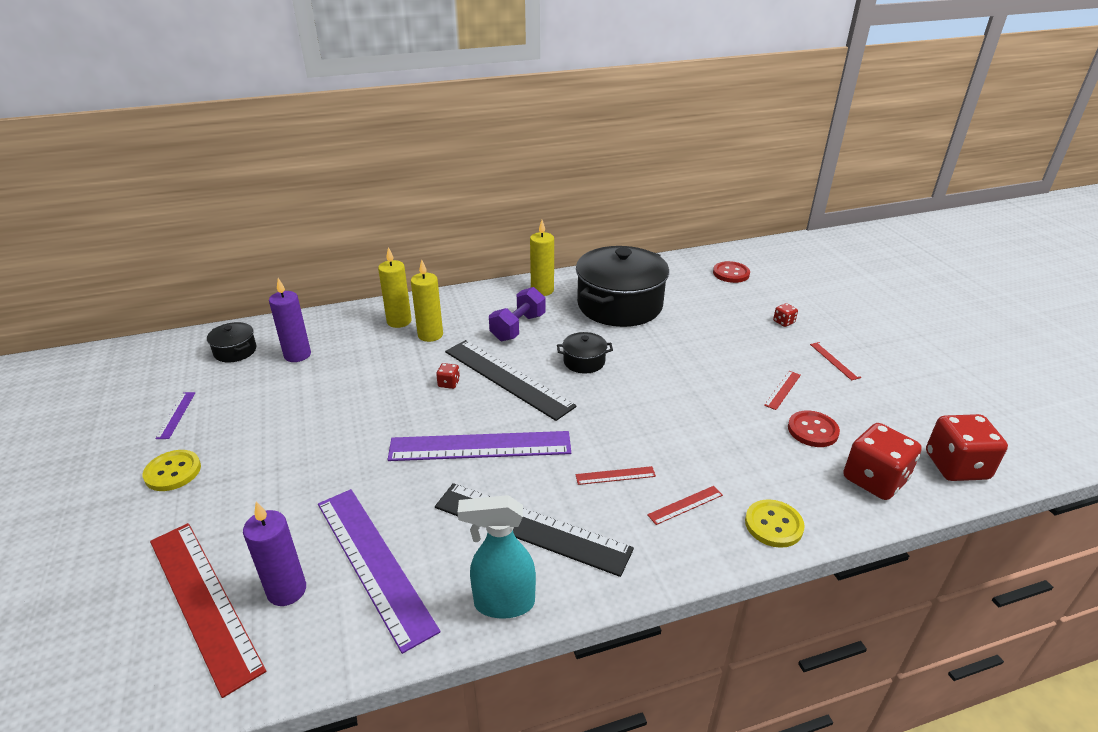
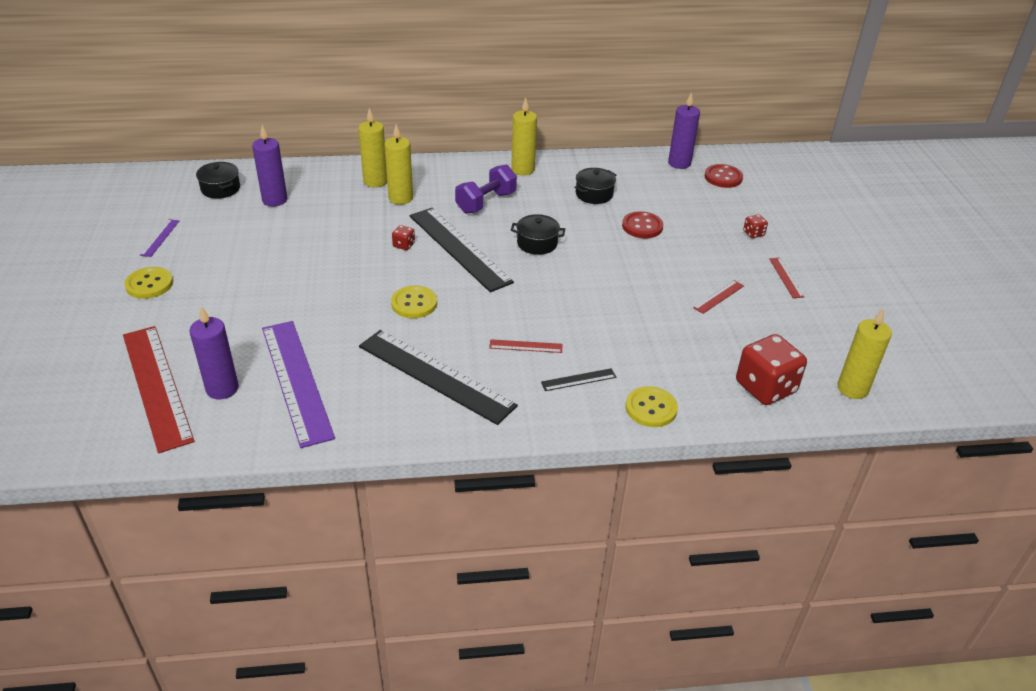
camera: 10 degrees right, 5 degrees up
(480, 446) = (414, 303): purple ruler -> yellow button
(503, 603) = (392, 427): turquoise spray bottle -> none
(619, 305) = (594, 194): black pot -> black pot, size x0.44
(685, 266) = (679, 163): none -> purple candle
(685, 505) = (578, 379): red ruler -> black ruler
(812, 430) = (729, 337): red button -> red button (642, 226)
(956, 466) = (852, 389): red dice -> yellow candle

